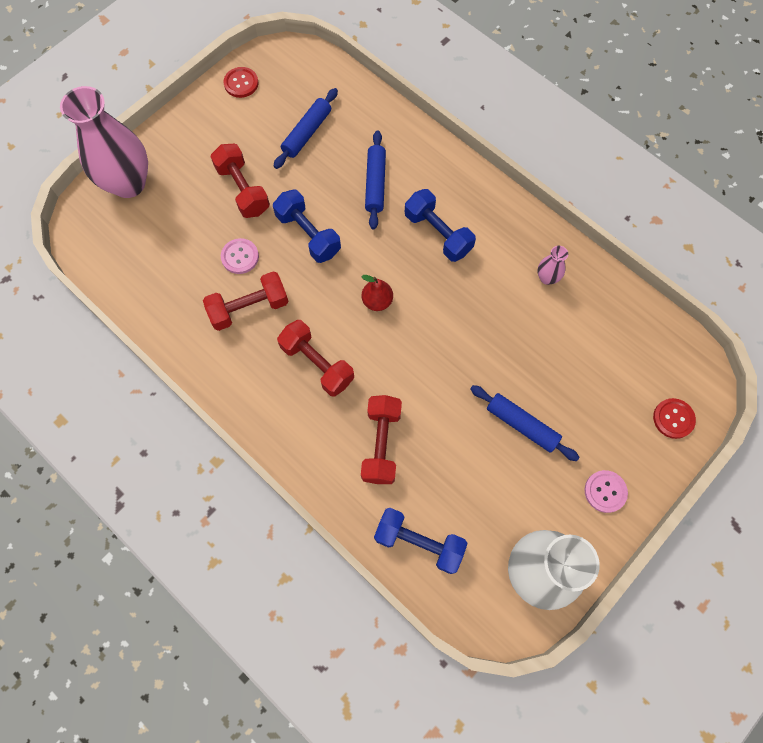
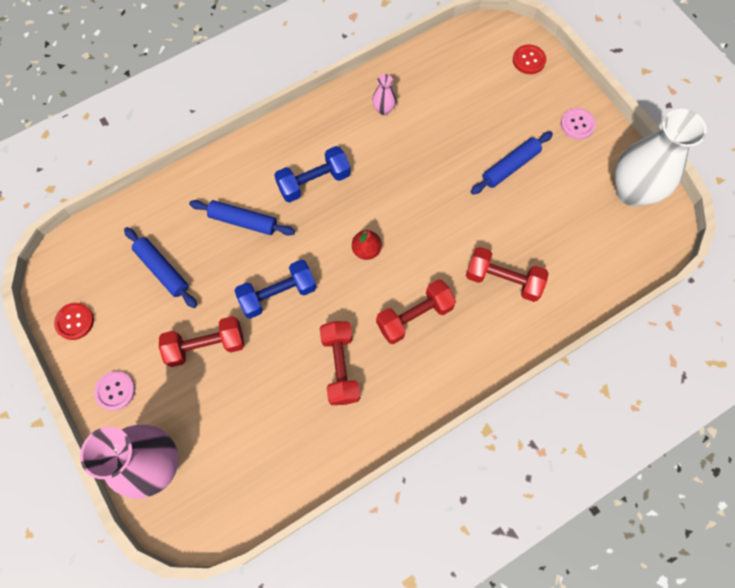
camera: 75 degrees left, 0 degrees up
(240, 257) = (282, 364): pink button -> pink button (115, 391)
(419, 542) = (594, 271): blue dumbbell -> none

